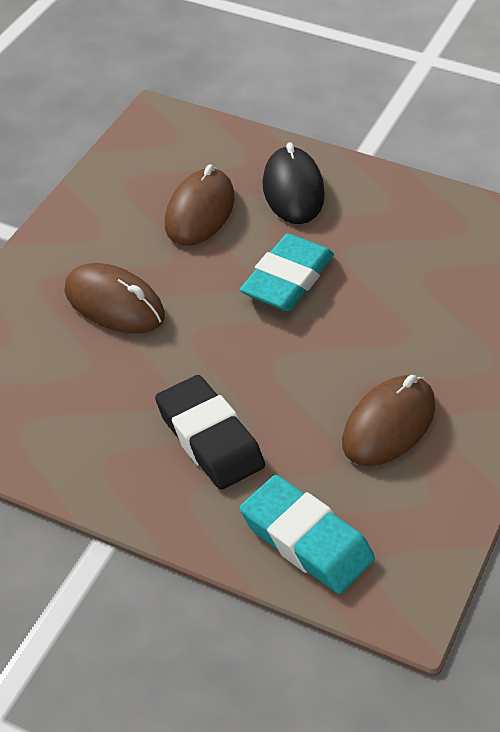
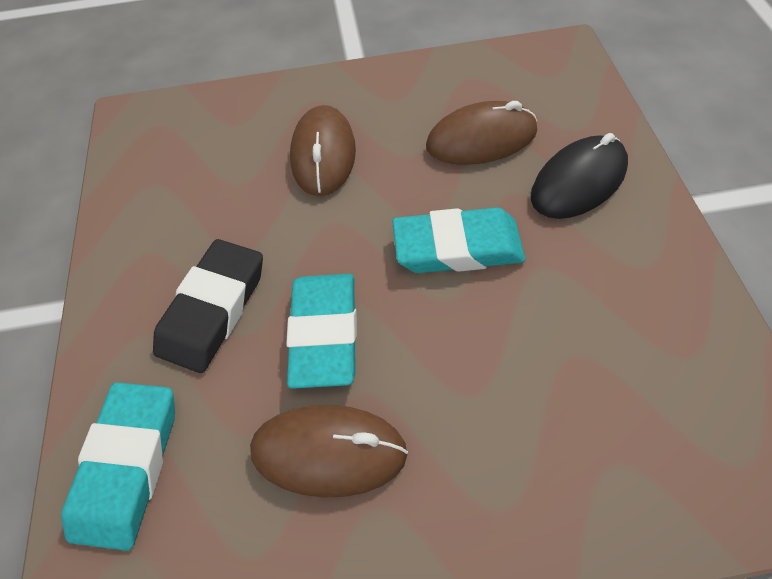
camera: 60 degrees right, 10 degrees up
(293, 384) = (324, 333): none -> turquoise eraser

